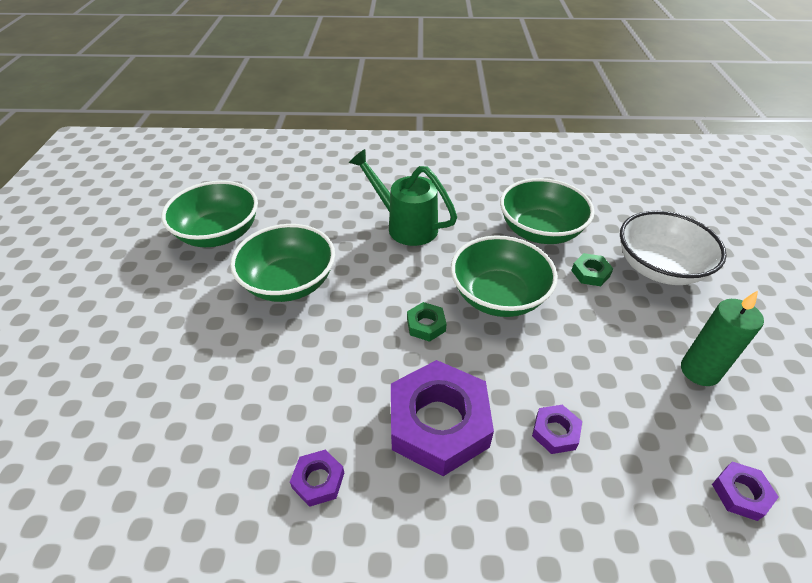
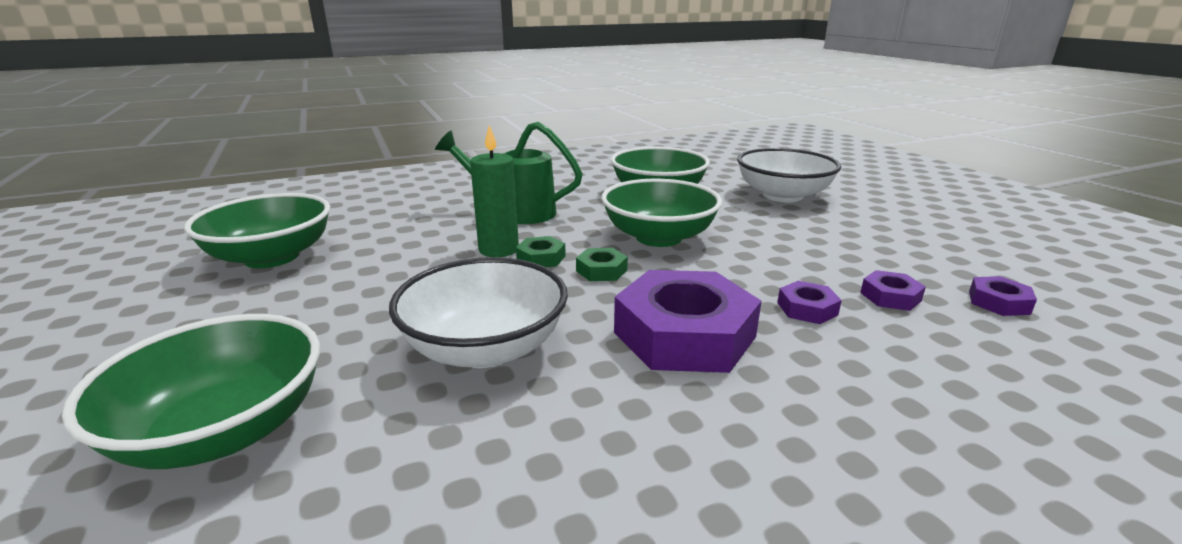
camera: 25 degrees left, 20 degrees down
(289, 283) = (404, 275): green bowl -> green bowl (224, 431)
(300, 383) = (485, 348): none -> white bowl
(318, 480) = (581, 423): purple nut -> purple nut (890, 297)
(590, 273) = (729, 208): green nut -> green nut (541, 258)
(699, 371) = (881, 242): green candle -> green candle (498, 249)

